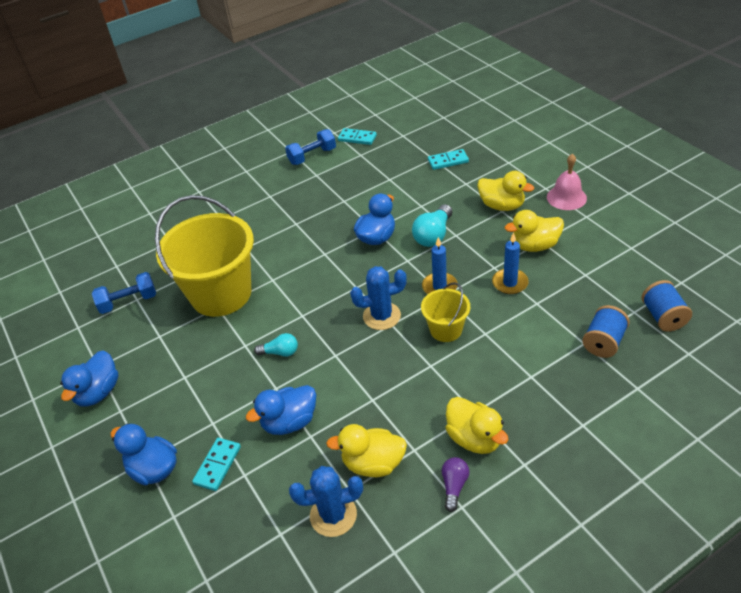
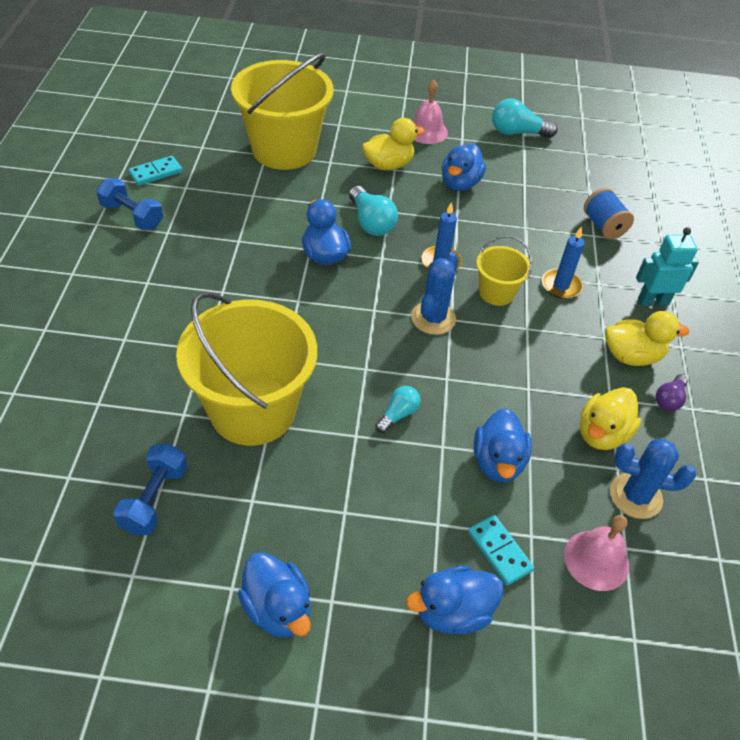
camera: 60 degrees left, 5 degrees up
(254, 522) = (596, 560): none -> pink bell
(312, 156) = (132, 216): blue dumbbell -> blue dumbbell turned 60 degrees counterclockwise
(333, 515) = (635, 496): blue cactus -> blue cactus turned 75 degrees clockwise
(448, 161) = (284, 150): turquoise domino -> yellow bucket
(454, 486) = (669, 399): purple light bulb -> purple light bulb turned 105 degrees counterclockwise
(510, 283) = (486, 224): blue candle -> blue candle (561, 286)
(534, 245) = (460, 183): yellow duck -> blue duck
(554, 419) = (653, 301): none -> turquoise robot
(641, 235) = (517, 133): none -> turquoise light bulb
(663, 317) = (609, 184): blue spool -> none

